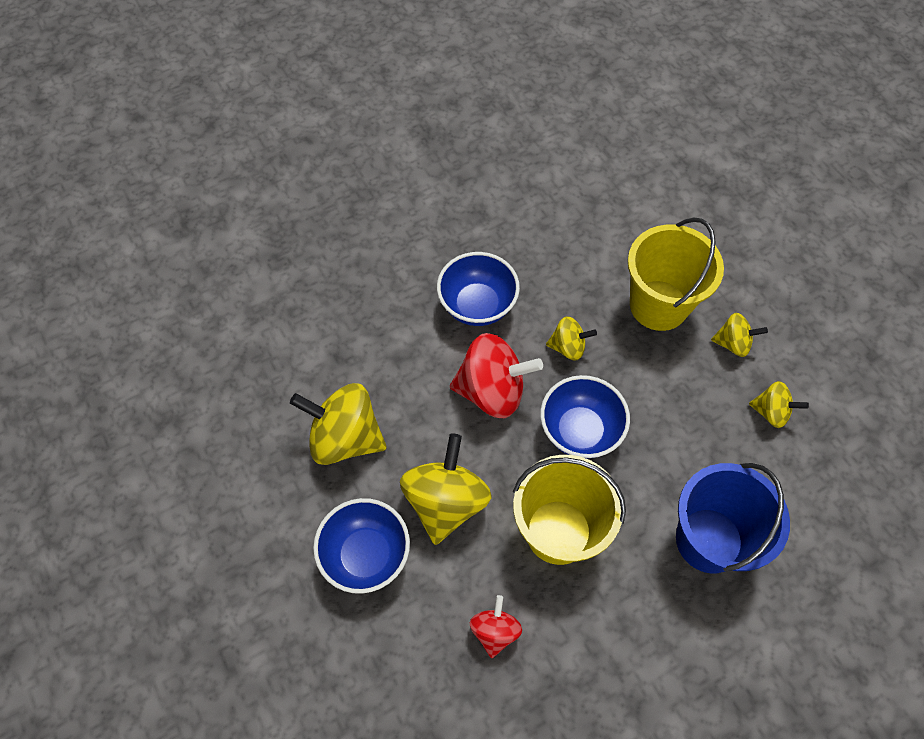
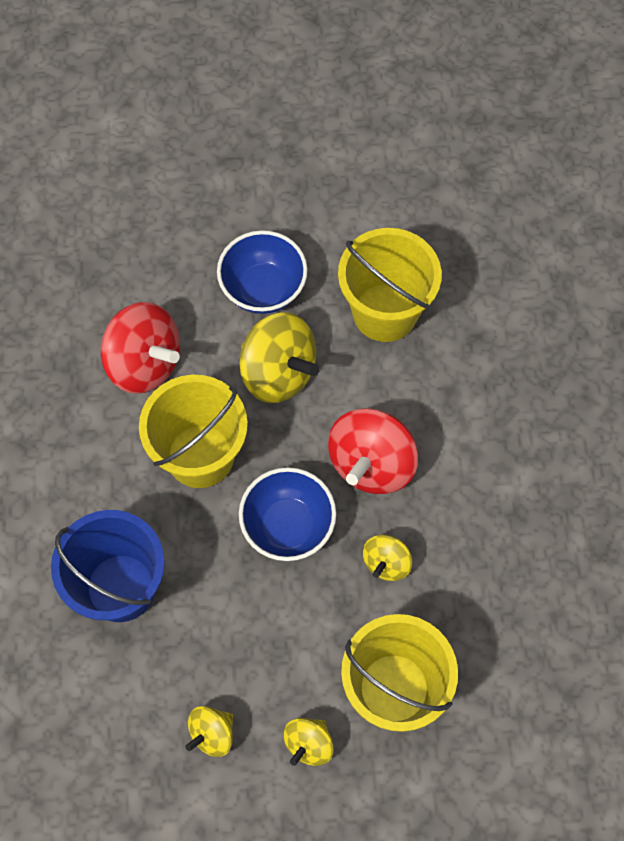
camera: 115 degrees right, 5 degrees up
(345, 437) = (385, 312): yellow spinning top -> yellow bucket
(477, 305) = (479, 494): blue bowl -> none
(495, 631) = (144, 363): red spinning top -> red spinning top, size x1.84

